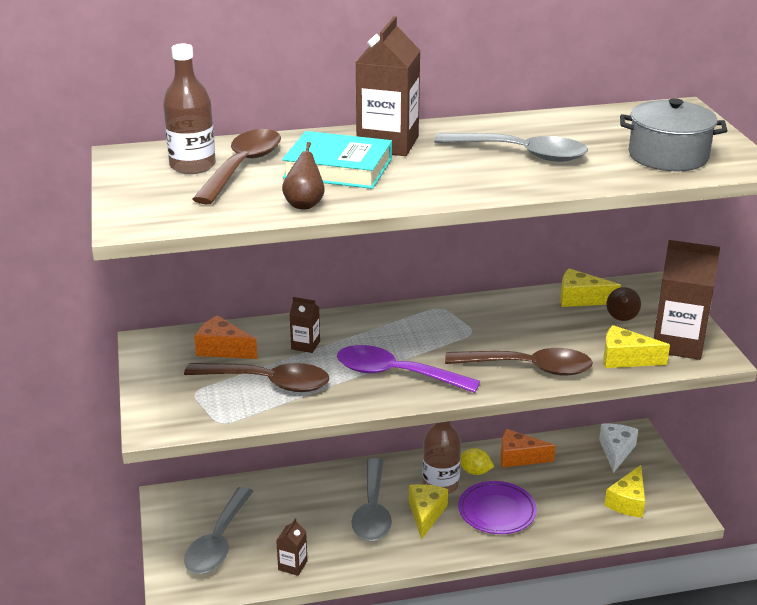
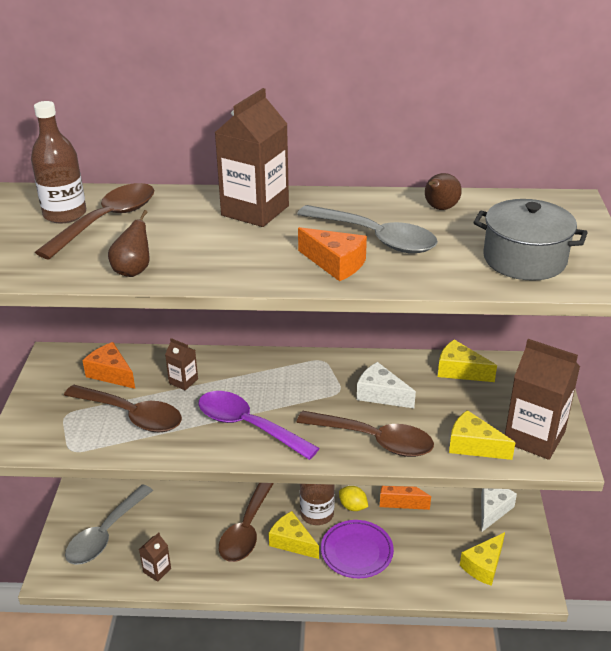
camera: 15 degrees right, 5 degrees up
(338, 168) = (191, 233): turquoise book -> none
(372, 511) = (247, 529): grey spoon -> brown spoon
(426, 514) = (292, 542): yellow cheese -> yellow cheese turned 75 degrees counterclockwise
(498, 178) = (335, 264): none -> orange cheese
(514, 329) = (381, 394): none -> white cheese
(621, 319) = (489, 400): brown pear -> brown pear (440, 208)

